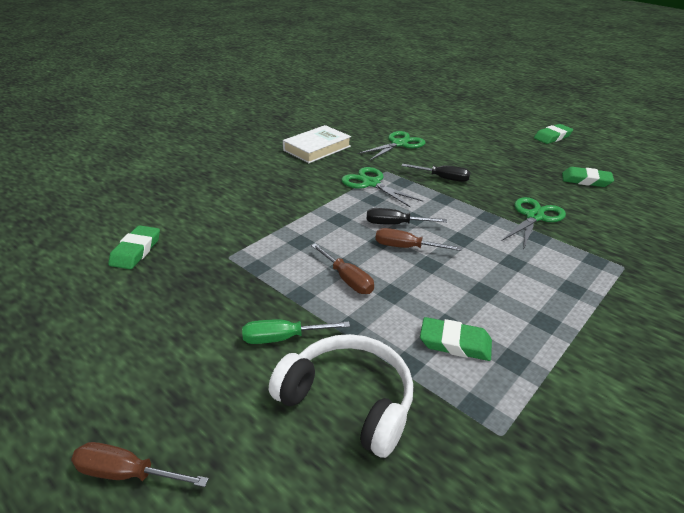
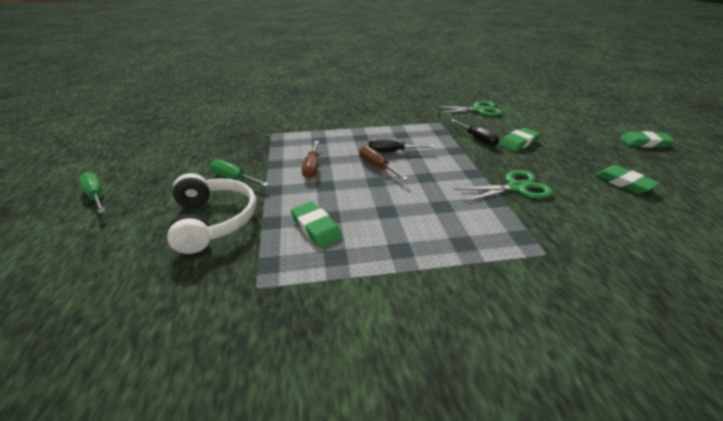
camera: 40 degrees right, 0 degrees up
(127, 473) = (96, 196): brown screwdriver -> green screwdriver
(136, 251) = (237, 116): green eraser -> green eraser (518, 143)
(317, 148) = (412, 97): white book -> none
(371, 183) = (415, 126): green scissors -> none
(395, 224) = (392, 152): black screwdriver -> black screwdriver turned 45 degrees counterclockwise

